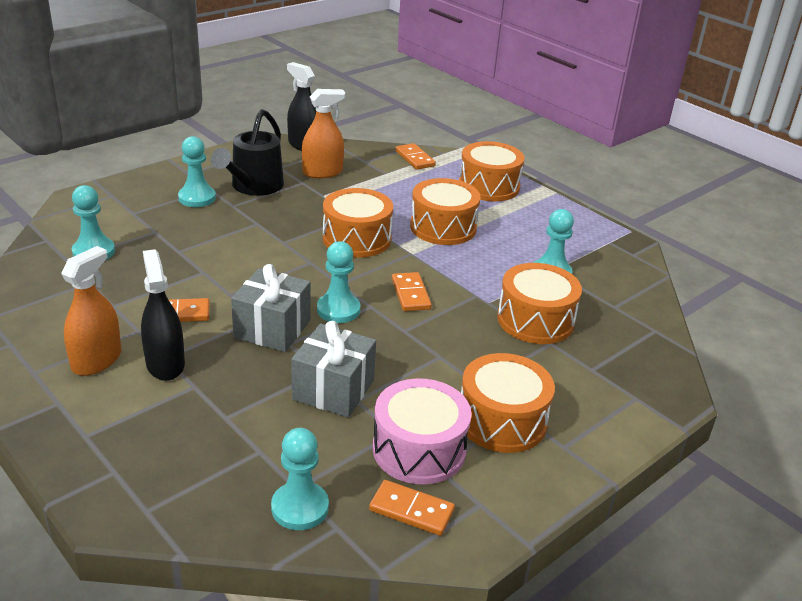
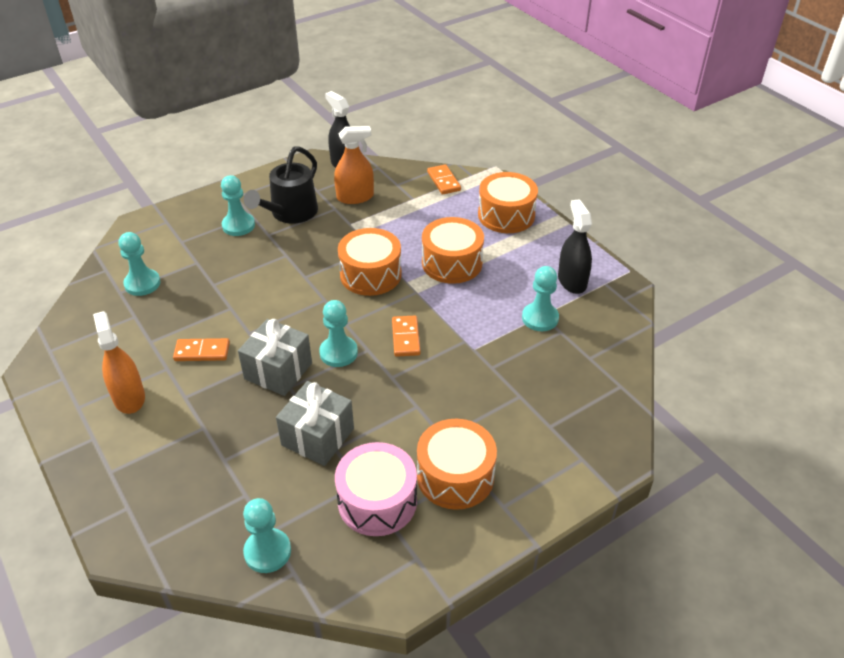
camera: 10 degrees right, 10 degrees up
(96, 360) = (129, 397): orange spray bottle -> orange spray bottle turned 60 degrees counterclockwise
(165, 364) = (183, 404): black spray bottle -> black spray bottle (572, 281)
(411, 510) = (358, 561): orange domino -> none
(535, 320) = (512, 370): orange drum -> none

